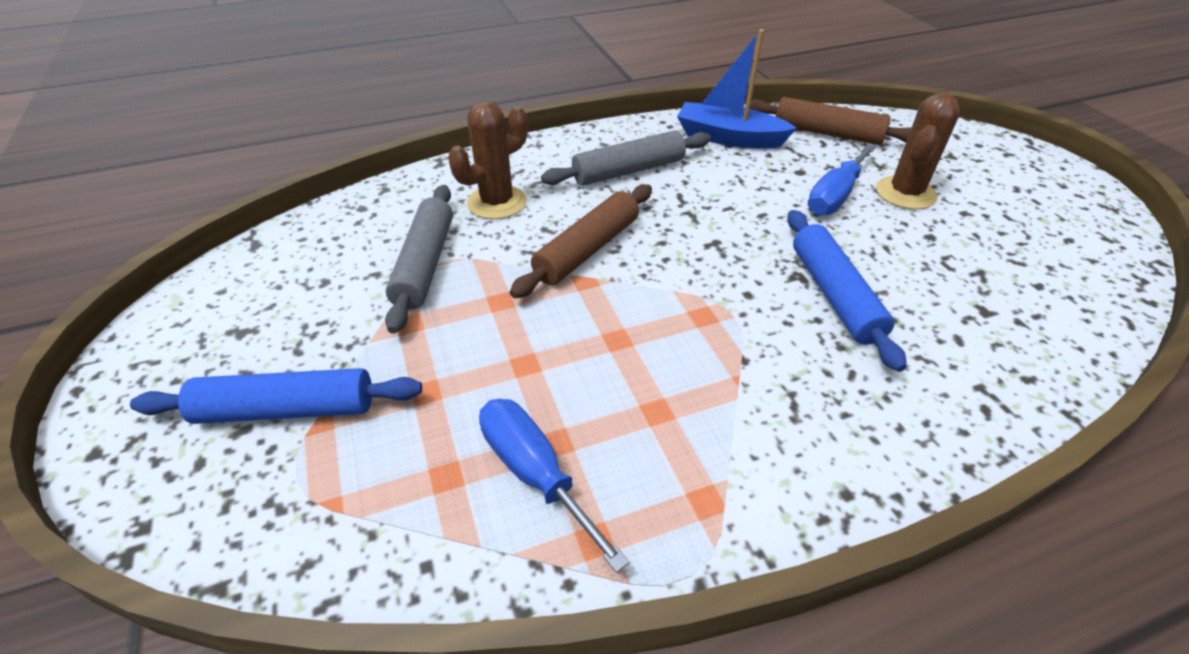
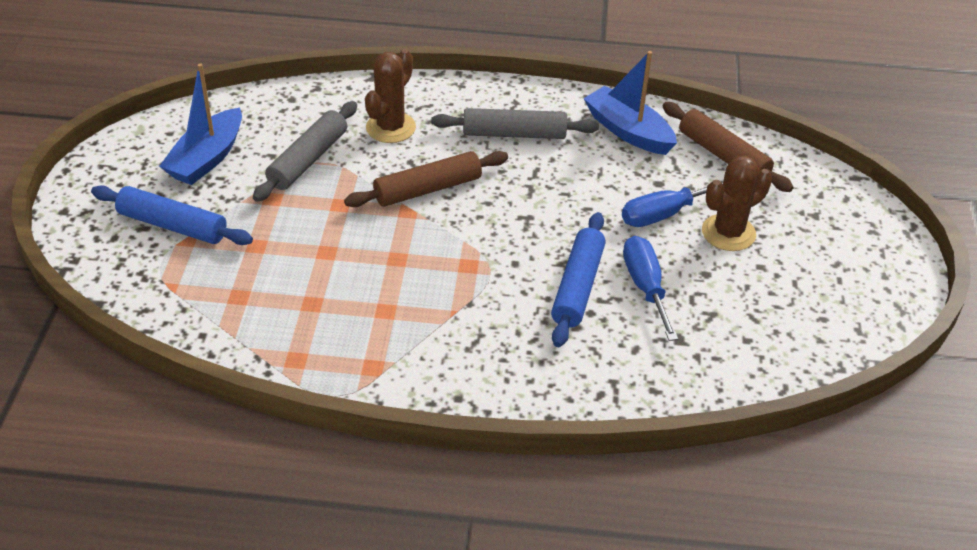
camera: 25 degrees right, 0 degrees up
(291, 304) = (207, 158): none -> blue boat
(497, 202) = (390, 128): brown cactus -> brown cactus turned 45 degrees counterclockwise
(535, 473) = (288, 315): blue screwdriver -> blue screwdriver (645, 287)

